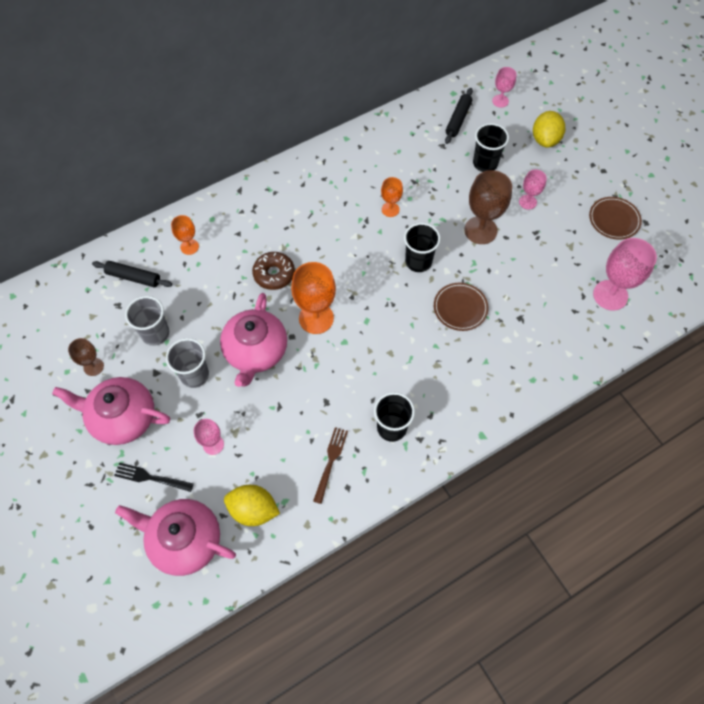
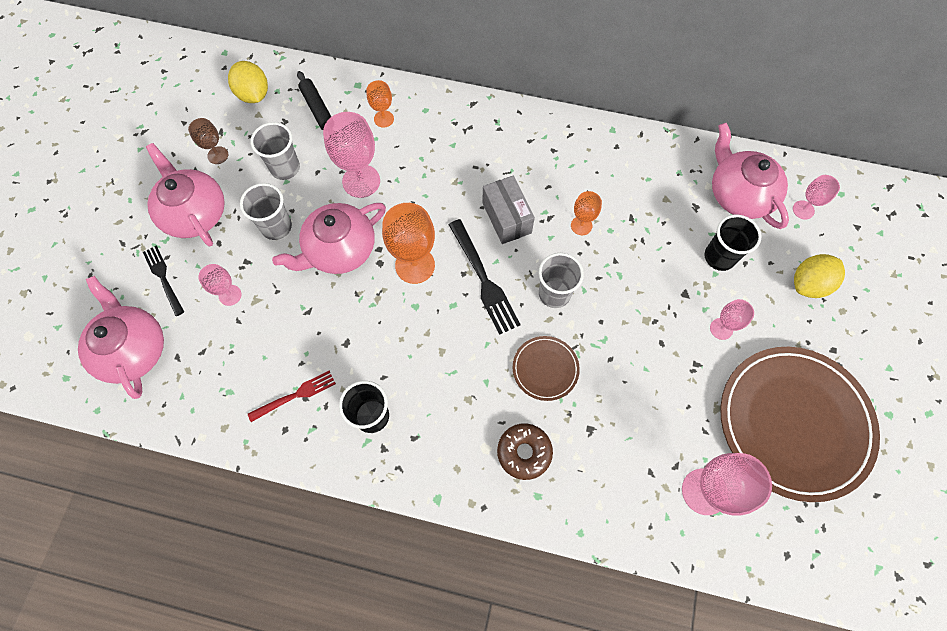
camera: 45 degrees right, 5 degrees up
(220, 298) = (361, 181): none -> pink goblet
(253, 510) = (201, 375): yellow lemon -> yellow lemon (254, 94)
(274, 274) = (422, 198): brown donut -> brown donut (524, 452)
(330, 462) = (295, 395): brown fork -> red fork
(341, 242) = (506, 218): none -> grey box
(368, 289) = (483, 279): none -> black fork
(418, 261) = (554, 294): black cup -> grey cup
(458, 119) = (739, 194): black rolling pin -> pink teapot
(480, 230) = (644, 315): brown goblet -> none
(614, 220) = (794, 423): brown plate -> brown plate, size x2.24

